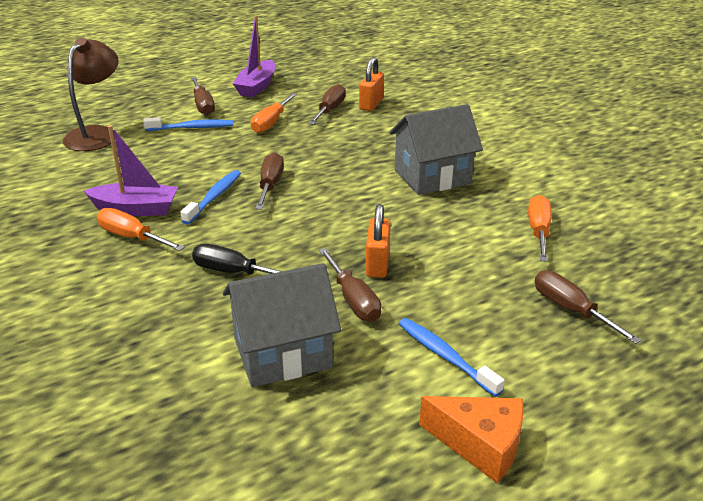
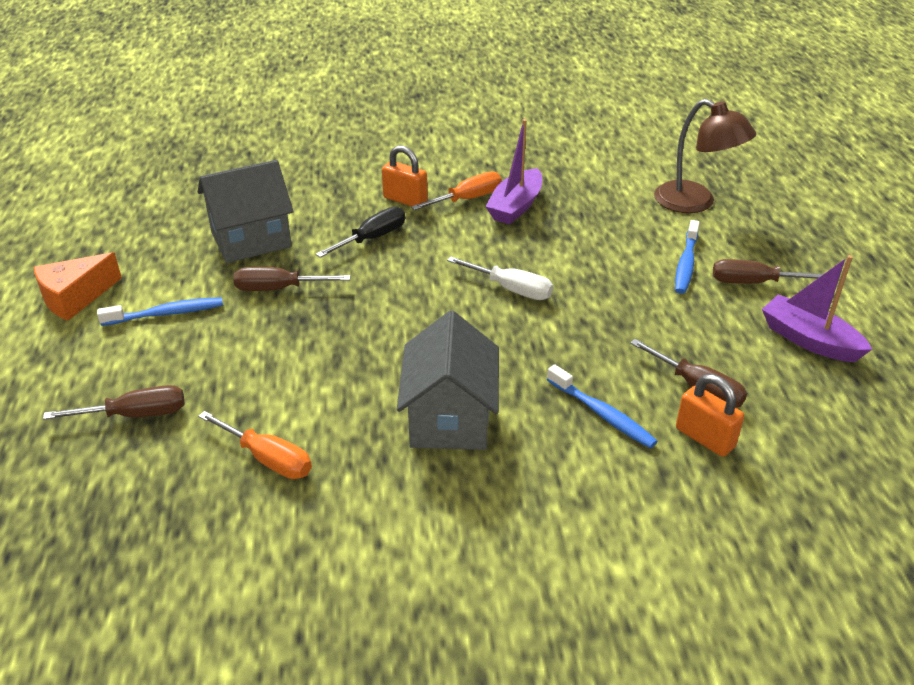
camera: 115 degrees right, 5 degrees up
(214, 197) = (509, 251): blue toothbrush -> blue toothbrush (602, 414)
(270, 185) = (511, 289): brown screwdriver -> white screwdriver
(271, 123) = (675, 325): orange screwdriver -> none
(282, 353) = (251, 239): grey house -> grey house turned 60 degrees clockwise
(377, 264) = (315, 318): orange padlock -> orange padlock (405, 200)

